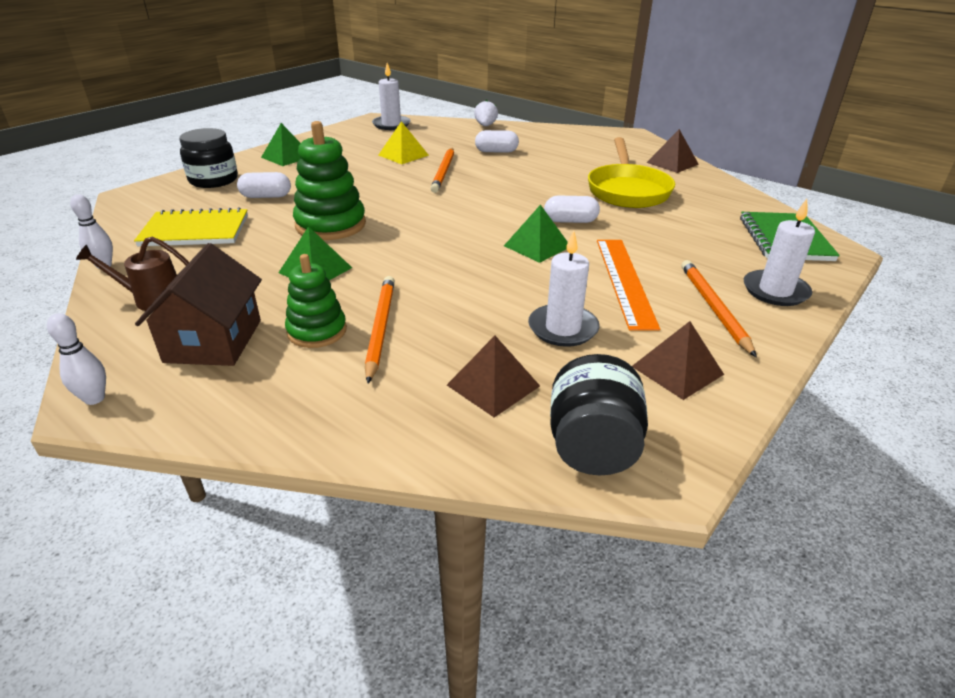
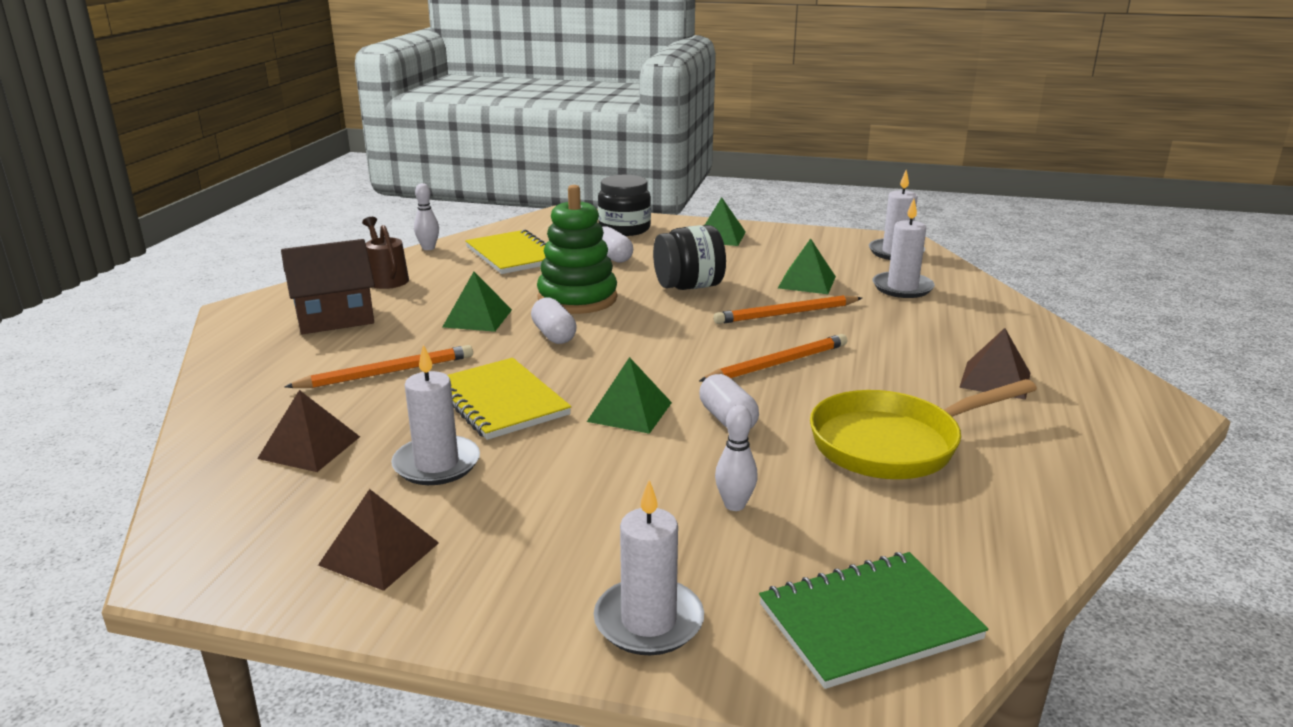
camera: 65 degrees right, 10 degrees down
(94, 398) = (245, 306): white bowling pin -> white bowling pin (734, 505)
(317, 331) = (368, 348): green stacking toy -> none
(403, 155) = (807, 282): yellow pyramid -> green pyramid
(444, 137) = (902, 288): none -> white candle
(482, 287) = (500, 401): none -> yellow notebook
(485, 126) = (992, 300): white strawberry -> none
(496, 151) = (904, 327): white capsule -> white capsule (554, 335)
(592, 447) = (219, 519): black jar -> black jar (689, 286)
(625, 281) = (582, 486): orange ruler -> none
(672, 163) = (1080, 467): brown pyramid -> brown pyramid (995, 380)
(713, 308) = (553, 566): orange pencil -> orange pencil (777, 363)

